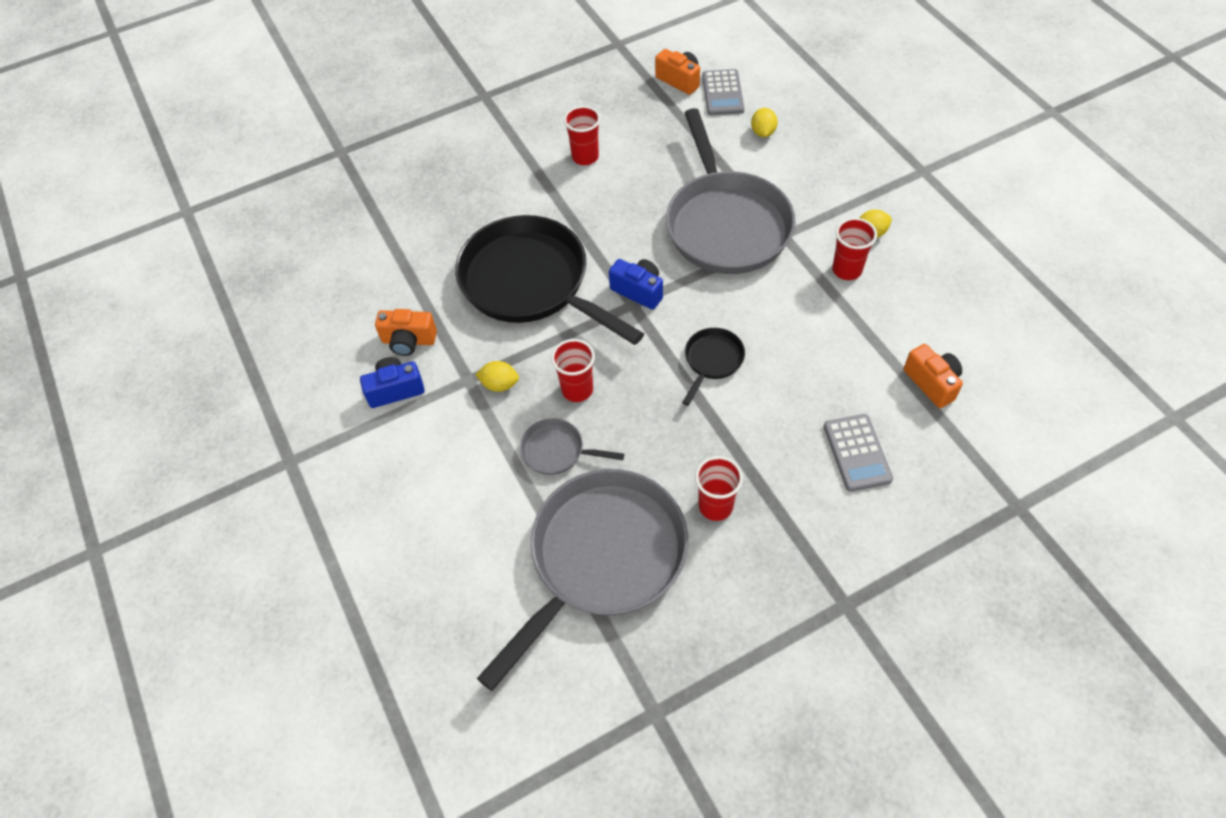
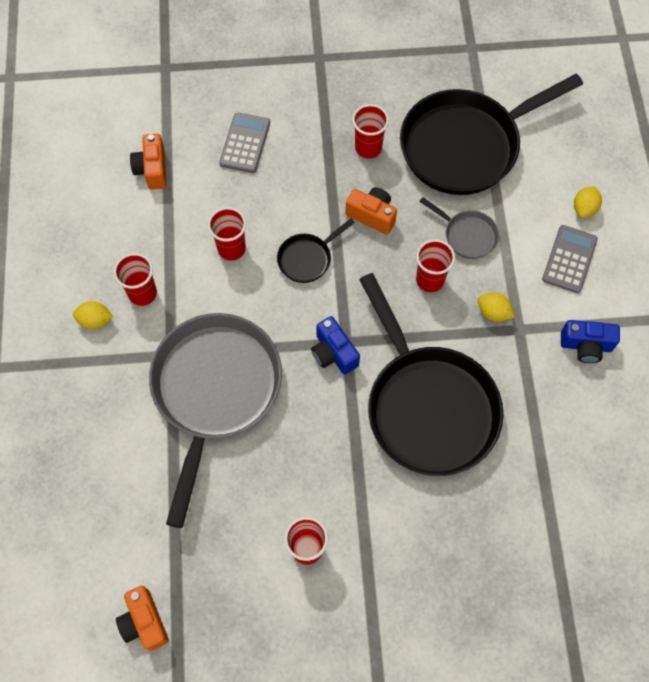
camera: 160 degrees left, 10 degrees up
(409, 341) = (562, 391): orange camera -> orange camera (372, 215)
(602, 558) = (465, 145): grey pan -> black pan
(722, 93) = (110, 575): grey calculator -> grey calculator (569, 259)
(763, 132) = (106, 493): yellow lemon -> yellow lemon (584, 208)
(793, 340) = (231, 249): none -> red cup

